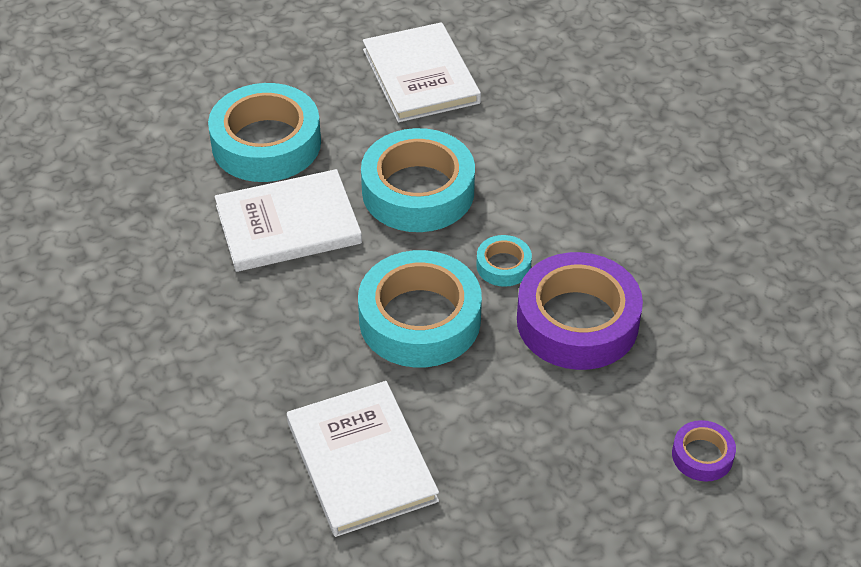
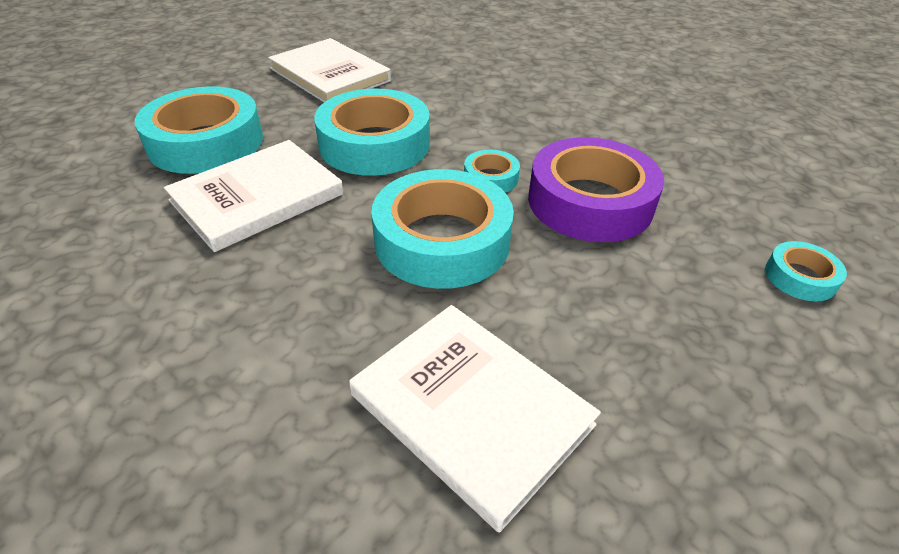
camera: 25 degrees left, 5 degrees down
(702, 455) = (800, 277): purple tape -> turquoise tape

